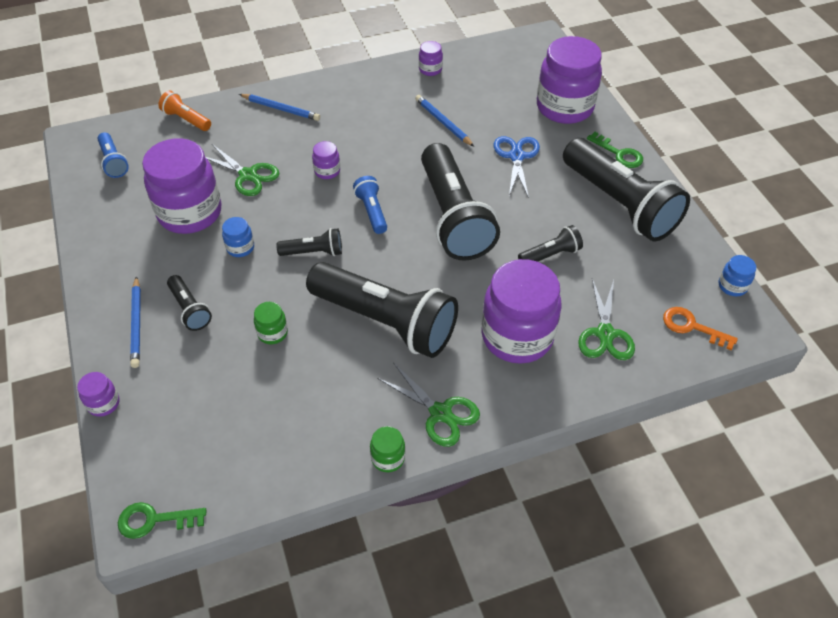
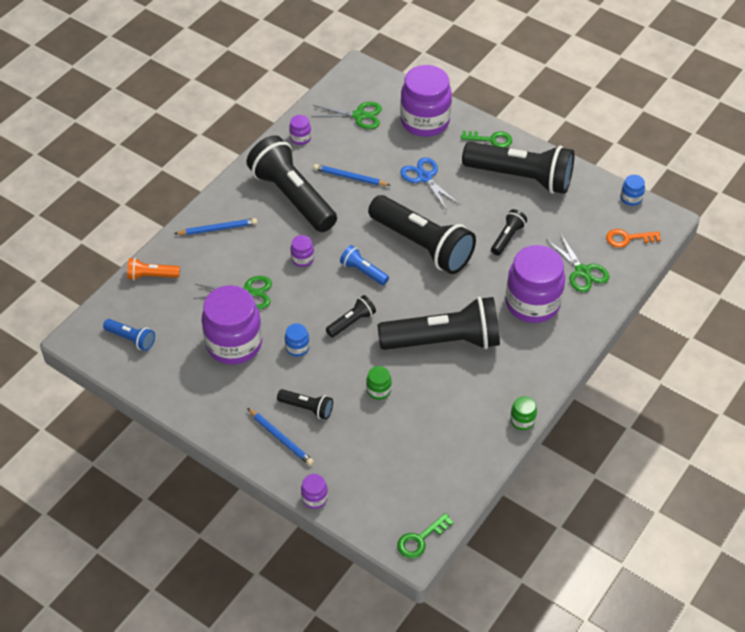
camera: 35 degrees left, 0 degrees up
(373, 114) = (292, 197): none -> black flashlight
(440, 413) = (528, 376): green scissors -> green scissors (359, 115)

